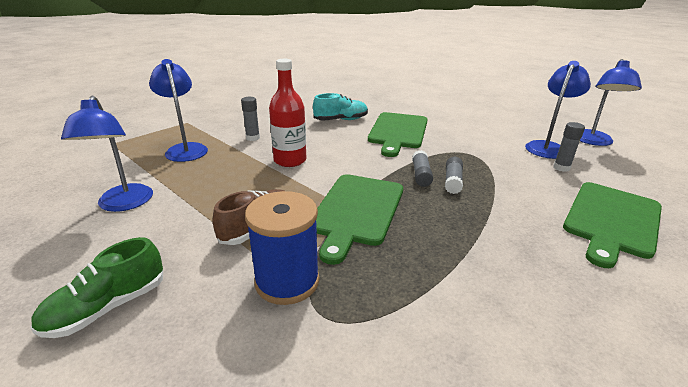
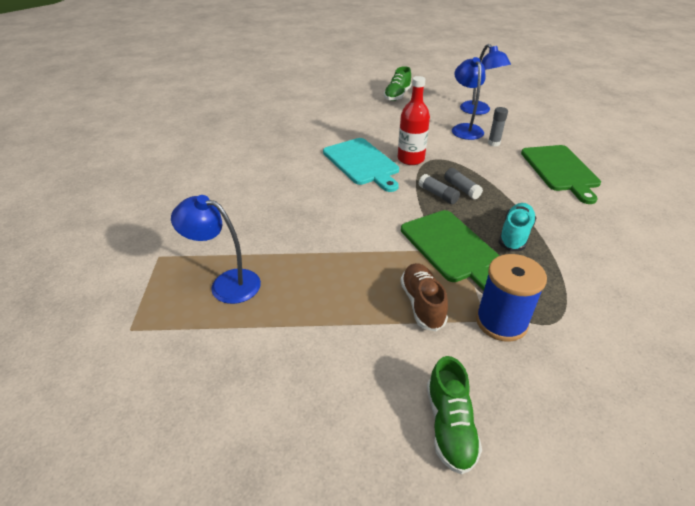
camera: 45 degrees left, 10 degrees up
(123, 204) = (293, 366): blue lamp -> none
(253, 138) = (263, 234): grey glue stick -> none
(290, 160) = (337, 237): red bottle -> red bottle (410, 159)
(341, 120) = (300, 173): turquoise shoe -> turquoise shoe (515, 235)
(398, 132) = (362, 163): green cutting board -> turquoise cutting board
(519, 106) = (397, 95): none -> green shoe

